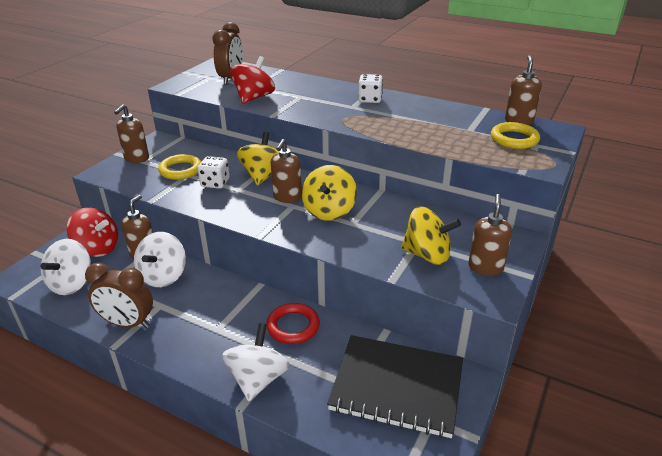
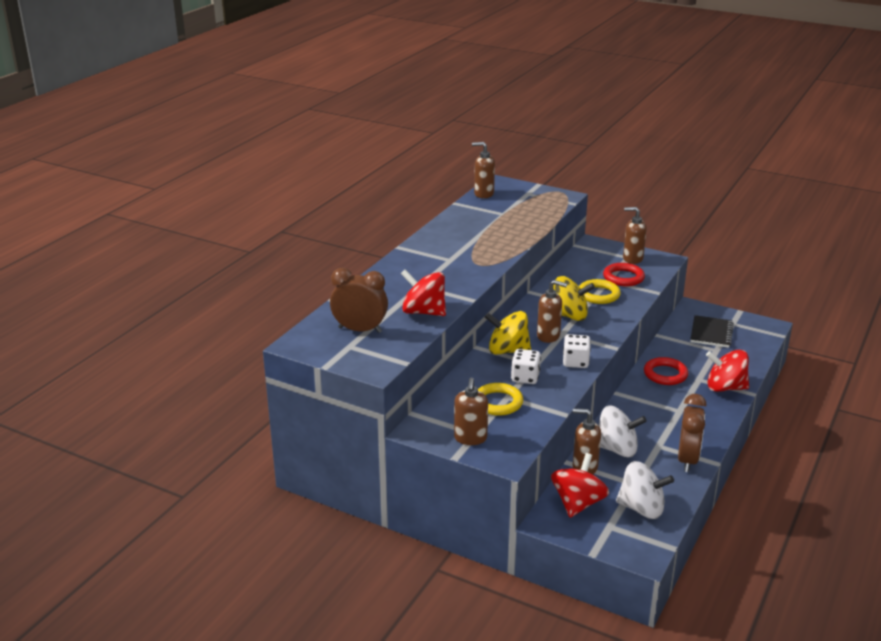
camera: 90 degrees left, 5 degrees down
(136, 158) = (470, 438): brown soap dispenser -> brown soap dispenser turned 75 degrees clockwise
(258, 379) = (725, 387): white spinning top -> red spinning top
(370, 99) = (432, 251): white dice -> white dice (575, 362)
(397, 387) = (711, 333): black notebook -> black notebook, size x0.59
(427, 255) = (623, 278): yellow spinning top -> red ring
(514, 139) = (519, 199): yellow ring -> yellow ring (598, 295)

